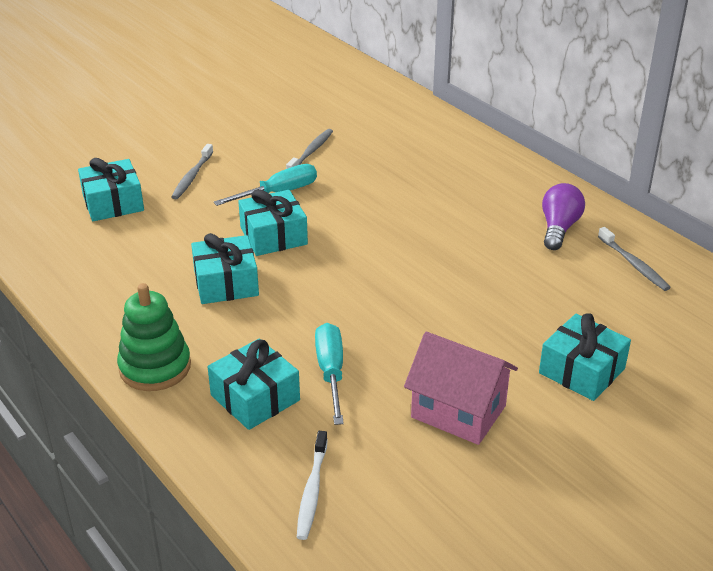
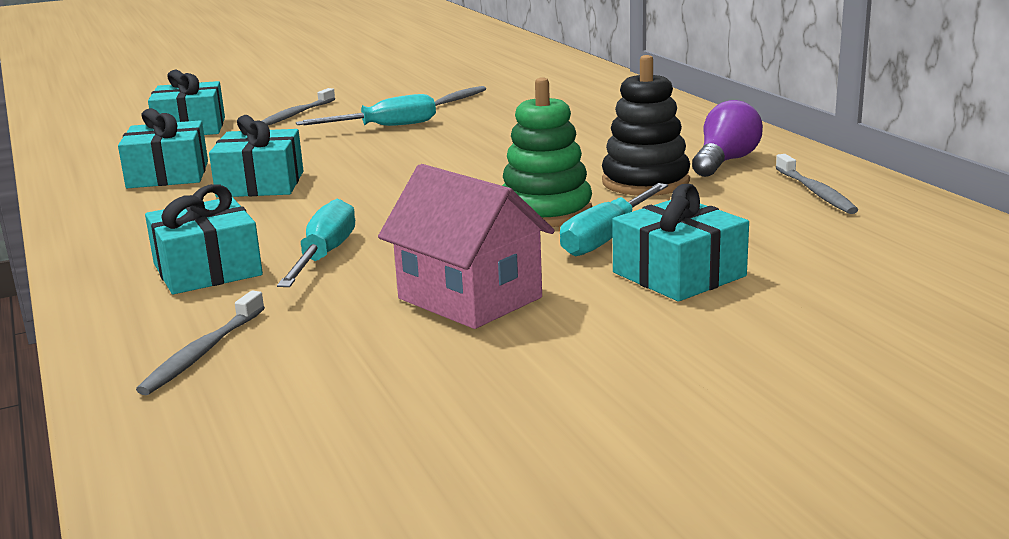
camera: 15 degrees right, 15 degrees down
(155, 367) = (111, 239): green stacking toy -> green stacking toy (545, 212)
(273, 236) = (350, 154): turquoise gift -> turquoise gift (168, 175)
(312, 491) = (202, 352): white toothbrush -> grey toothbrush
(514, 259) = (645, 182): none -> black stacking toy
(517, 333) = (607, 238): none -> turquoise screwdriver

